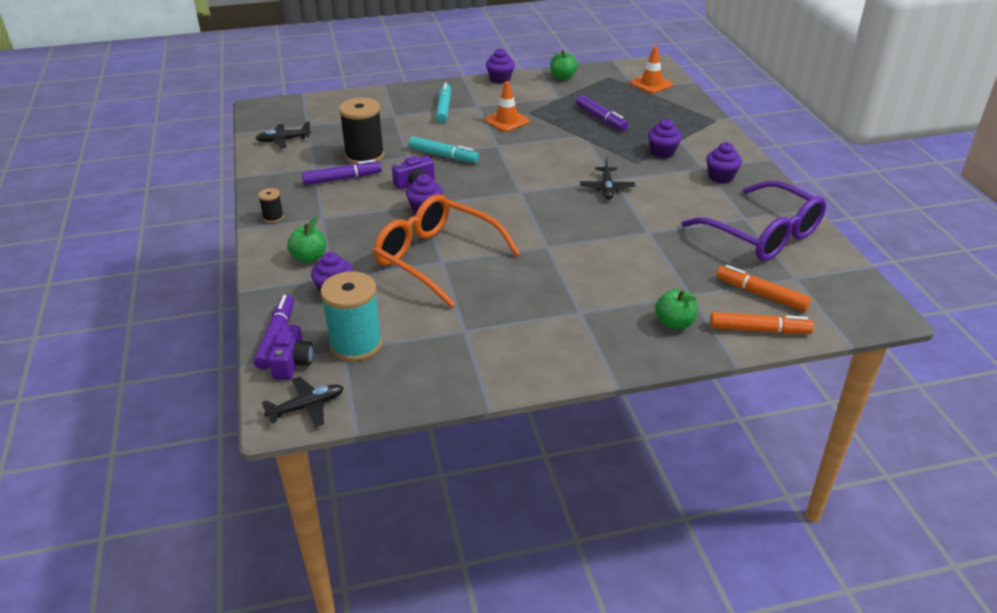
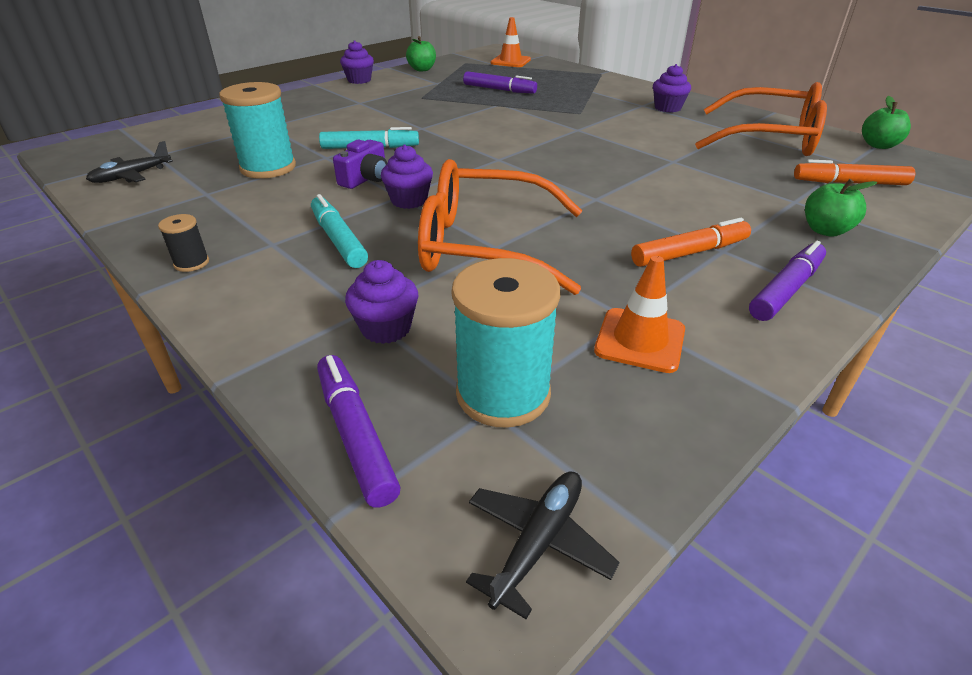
camera: 30 degrees left, 0 degrees up
(293, 363) = (429, 468): purple camera -> none
(309, 258) = (300, 297): green apple -> green apple (878, 145)
(342, 179) = (259, 196): purple marker -> purple marker (785, 290)
(364, 156) = (268, 168): black spool -> turquoise spool
(443, 108) = (323, 110): turquoise marker -> turquoise marker (338, 240)
(506, 121) = (406, 107): orange traffic cone -> orange traffic cone (640, 340)
(607, 188) = (582, 137): black plane -> none
(662, 152) = (591, 102): purple cupcake -> none
(759, 330) = (900, 212): orange marker -> orange marker (689, 253)
(763, 234) = (769, 139): purple glasses -> orange glasses

